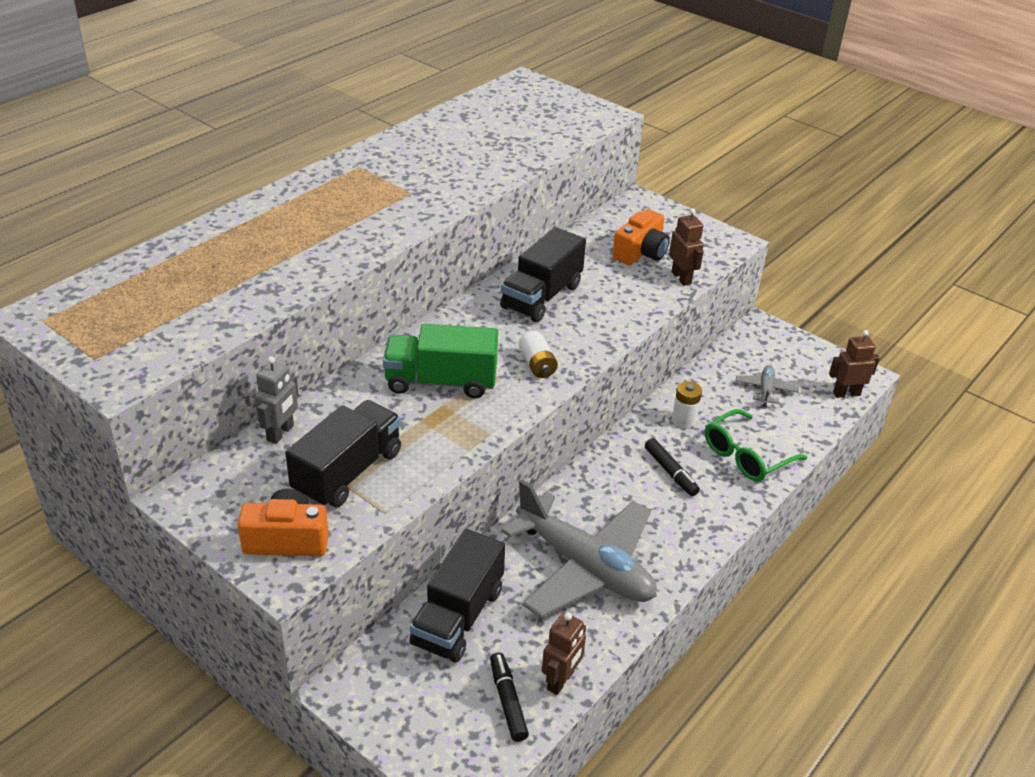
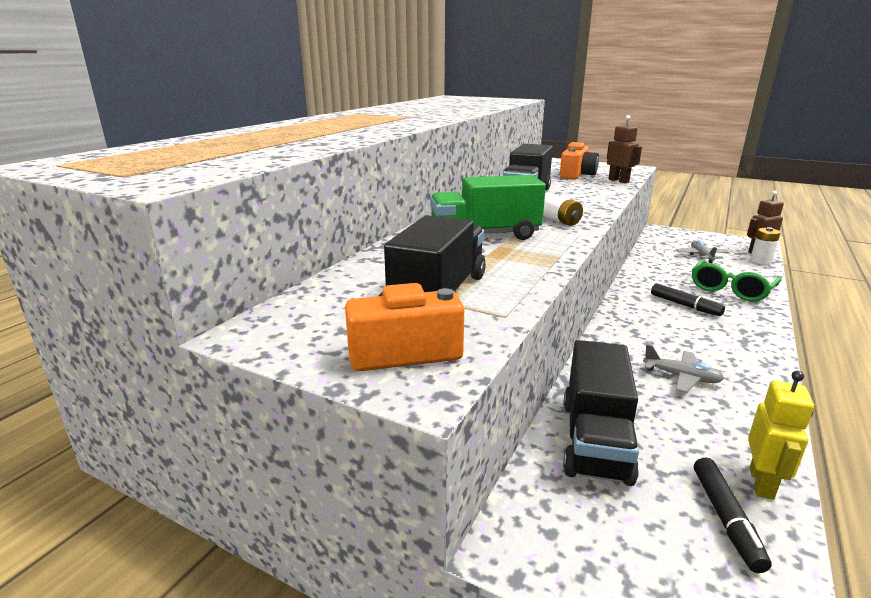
camera: 10 degrees left, 15 degrees down
(280, 433) = (348, 277): grey robot -> none
(508, 701) = (726, 519): black marker -> black marker turned 150 degrees counterclockwise
(561, 680) = (761, 483): brown robot -> yellow robot
(585, 567) = (681, 377): grey plane -> grey plane, size x0.42
(683, 420) = (661, 277): white battery -> white battery (760, 261)

